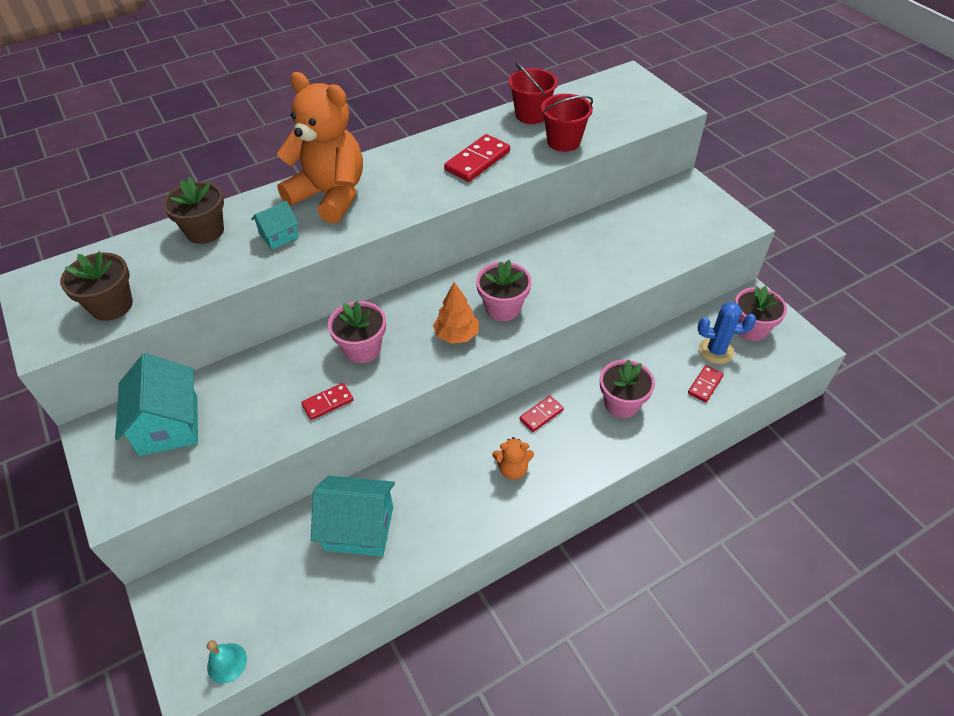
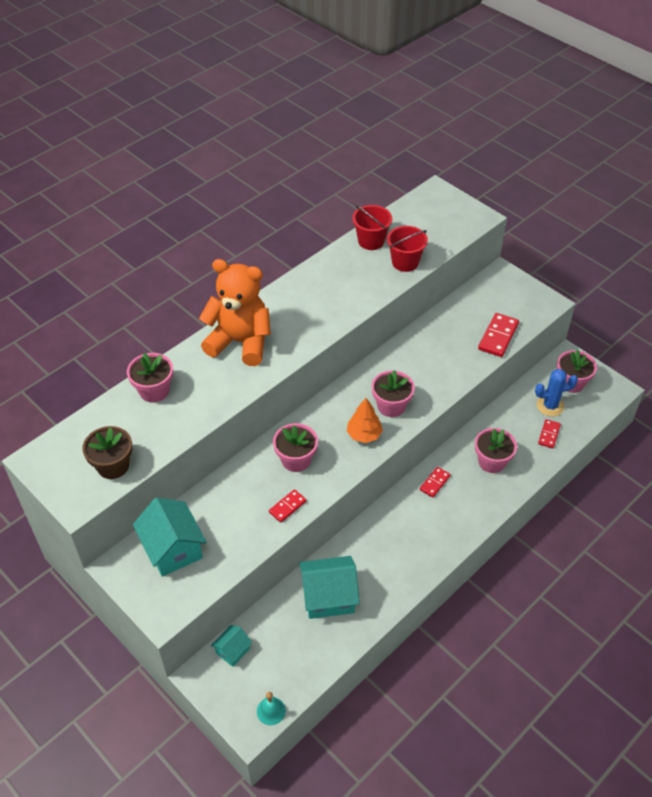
camera: 15 degrees left, 0 degrees up
(205, 231) = (154, 391): brown flower pot -> pink flower pot
(279, 236) = (216, 384): turquoise house -> turquoise house (232, 650)
(477, 161) = (344, 291): red domino -> red domino (498, 336)
(512, 469) = (427, 529): orange teddy bear -> none

